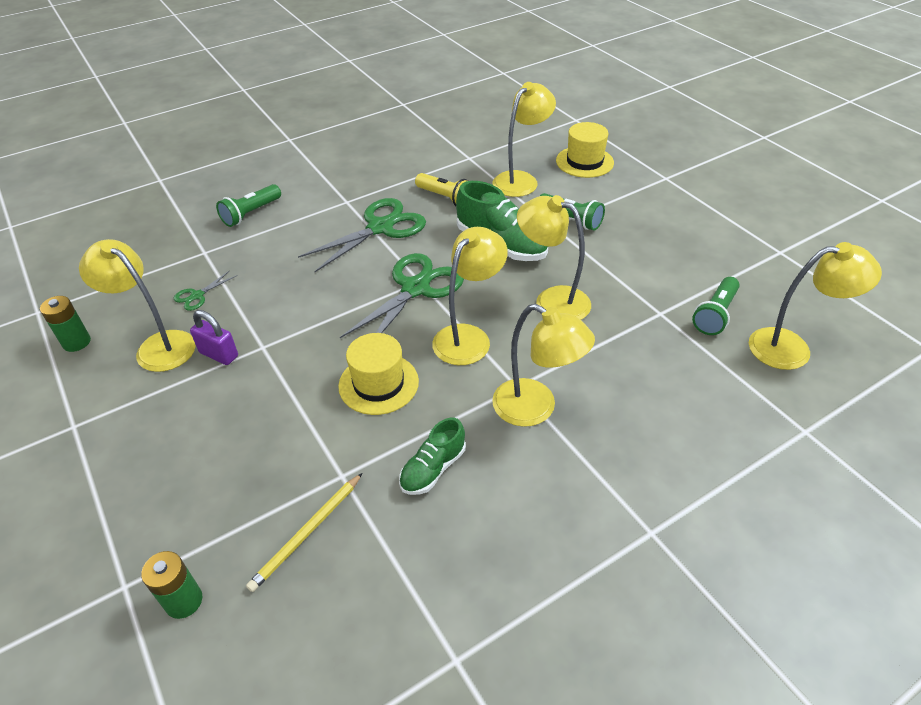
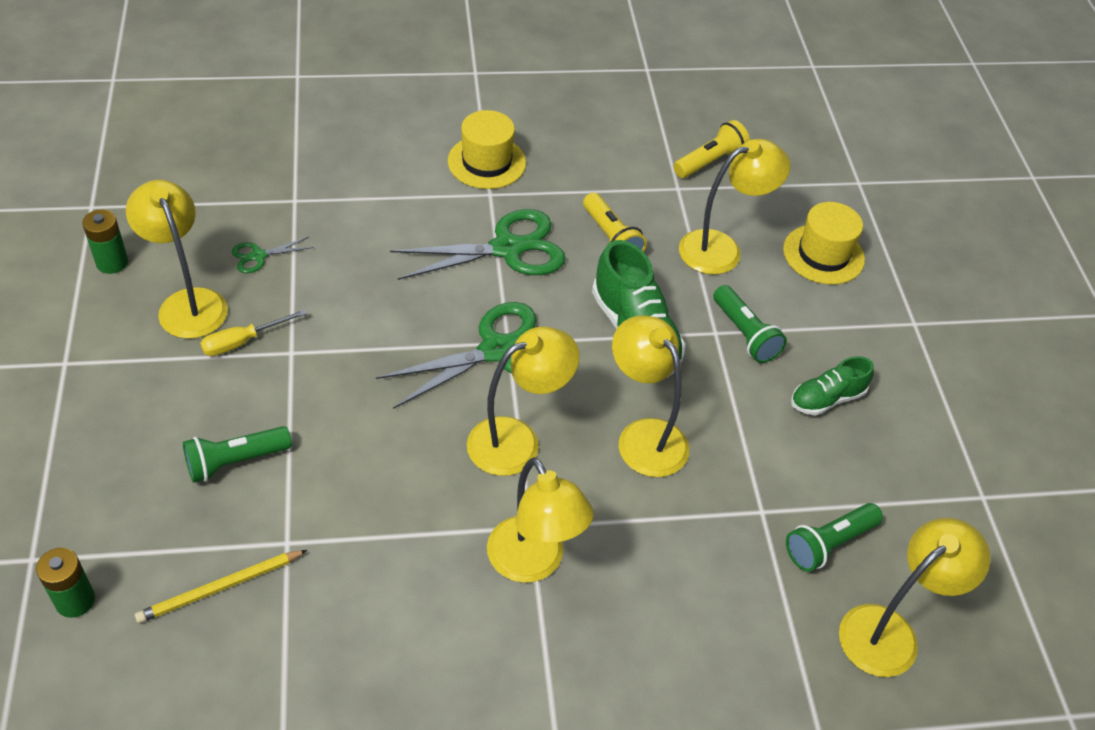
camera: 20 degrees right, 5 degrees up
(219, 354) = (243, 341): purple padlock -> yellow screwdriver
(251, 213) = (373, 167): green flashlight -> green flashlight (235, 461)
(378, 384) = (385, 453): yellow hat -> yellow hat (486, 162)
(433, 469) = (381, 580): green shoe -> green shoe (827, 399)
(478, 138) = (710, 161): none -> yellow flashlight
(792, 348) = (890, 631): yellow lamp -> yellow lamp turned 60 degrees counterclockwise

